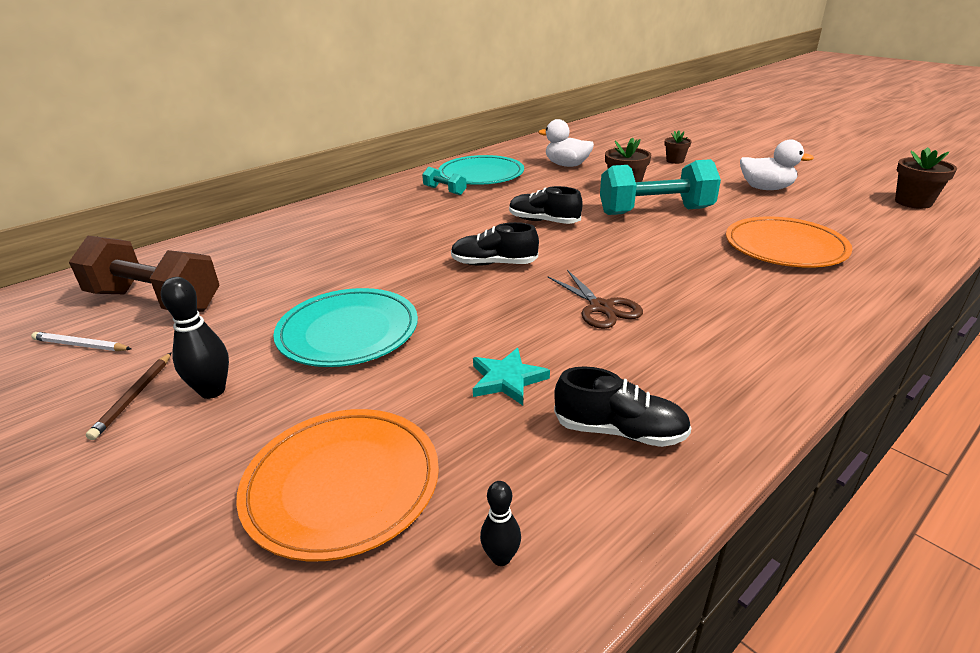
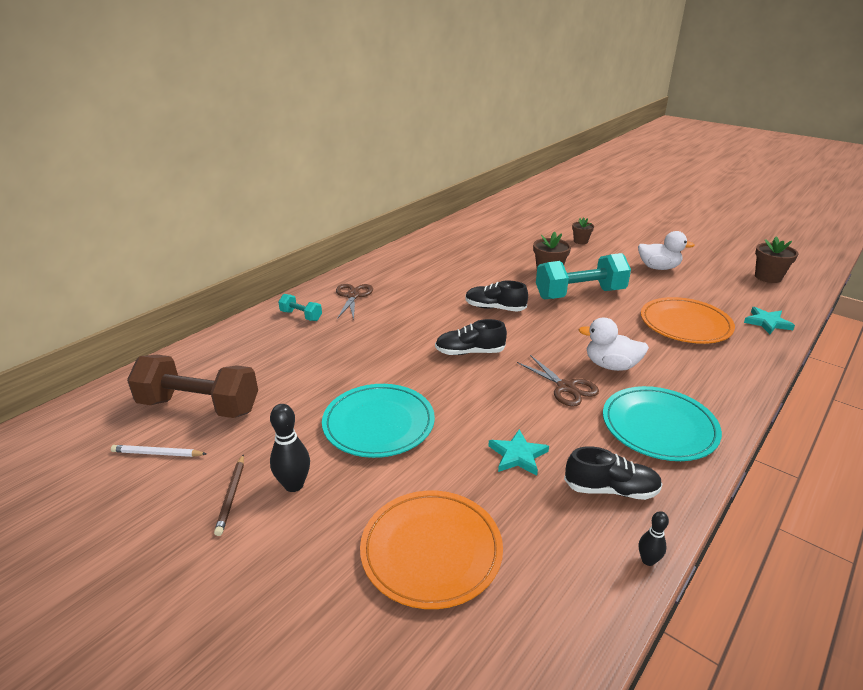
camera: 10 degrees left, 0 degrees up
(383, 204) = (353, 296): none -> brown scissors
(444, 191) = (400, 280): turquoise dumbbell -> turquoise dumbbell (301, 316)
(481, 175) = (425, 261): turquoise plate -> turquoise plate (659, 427)
(501, 557) = (562, 590): black bowling pin -> black bowling pin (648, 560)
(566, 165) = (494, 249): white duck -> white duck (611, 365)
(901, 250) = (767, 322): none -> turquoise star

